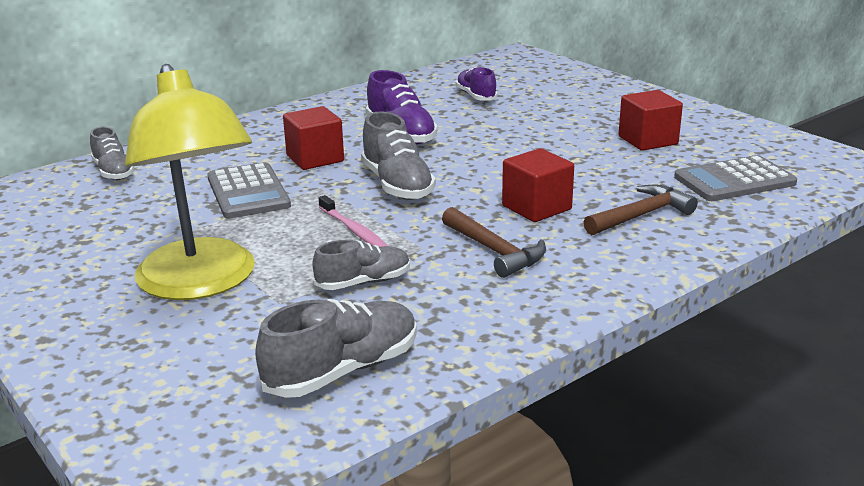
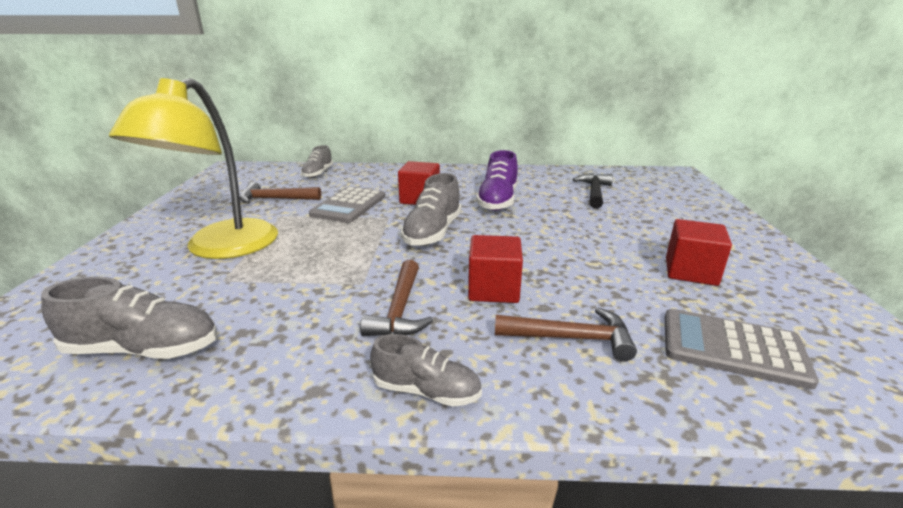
camera: 40 degrees right, 0 degrees up
(133, 218) = (275, 199): none -> brown hammer
(354, 230) = (350, 252): pink toothbrush -> none
(363, 282) = (284, 290): grey shoe -> grey shoe (426, 391)
(476, 96) = (594, 192): purple shoe -> black hammer

